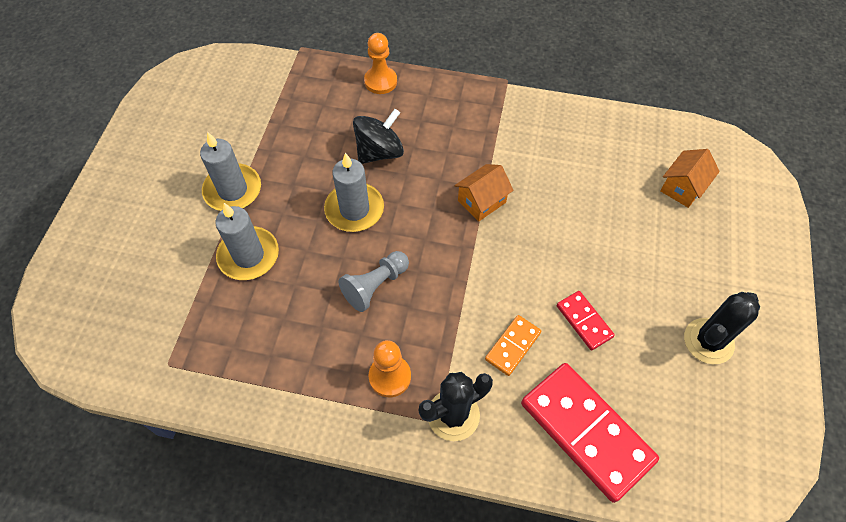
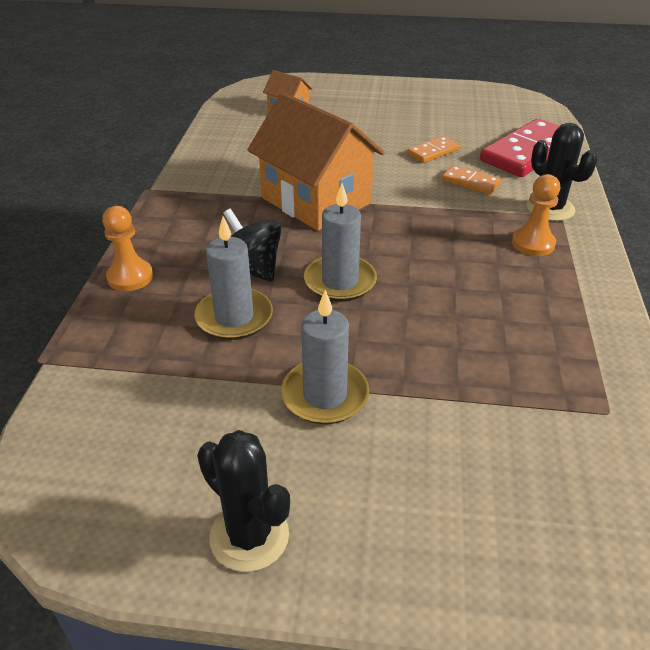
camera: 95 degrees left, 20 degrees down
(248, 255) = (428, 362): grey candle -> grey candle (234, 317)
(375, 286) = (437, 259): grey pawn -> none
(482, 201) = (316, 200): orange house -> orange house, size x2.16
(584, 321) = (433, 152): red domino -> orange domino
(708, 341) = (430, 108): black cactus -> black cactus (249, 536)

